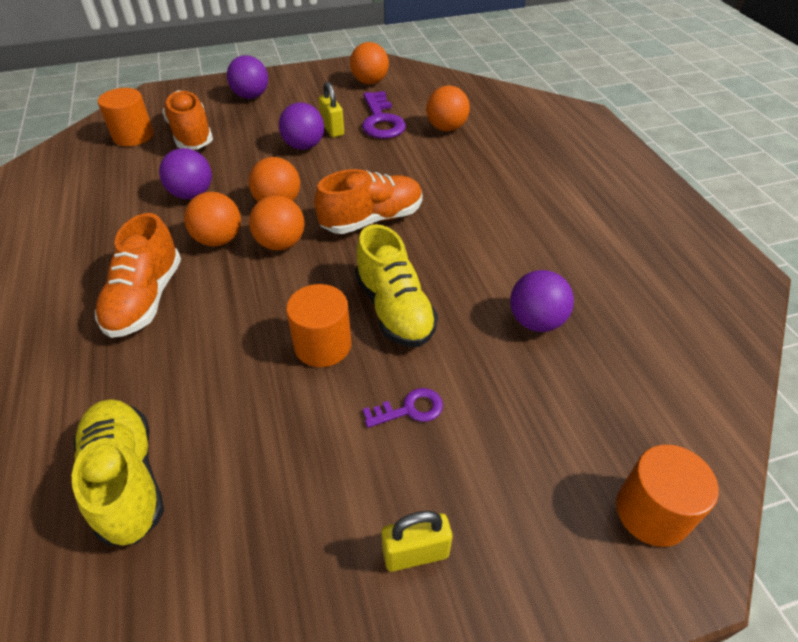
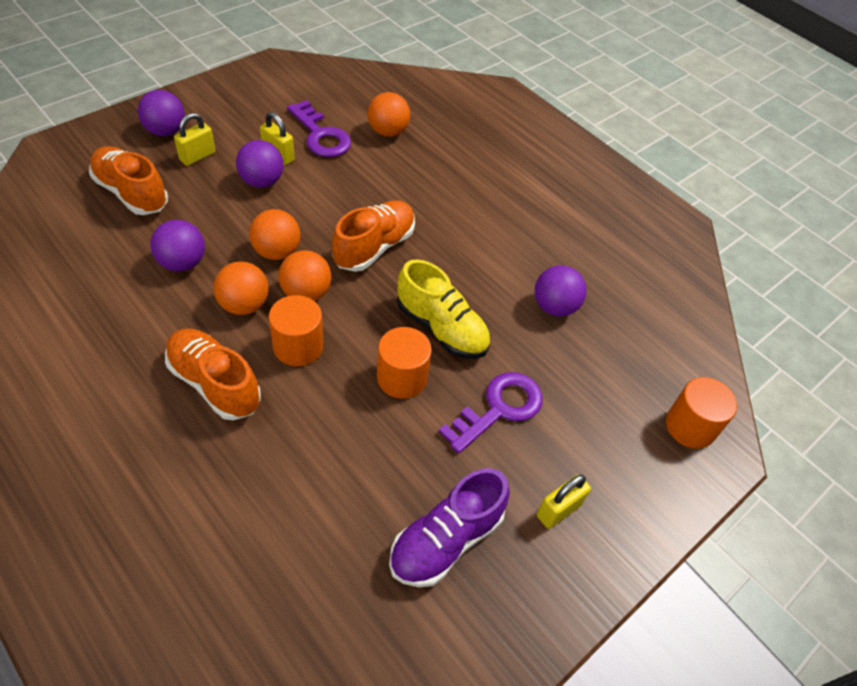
camera: 30 degrees left, 5 degrees up
(127, 479) = (314, 540): yellow shoe -> none
(133, 136) = (65, 209): orange cylinder -> orange cylinder (298, 346)
(145, 299) = (215, 383): orange shoe -> orange shoe turned 150 degrees clockwise
(261, 536) = (446, 540): none -> purple shoe
(263, 118) = (197, 156): none -> yellow padlock
(370, 82) = (282, 90): orange ball -> none
(409, 409) = (499, 408): purple key -> purple key, size x1.77

